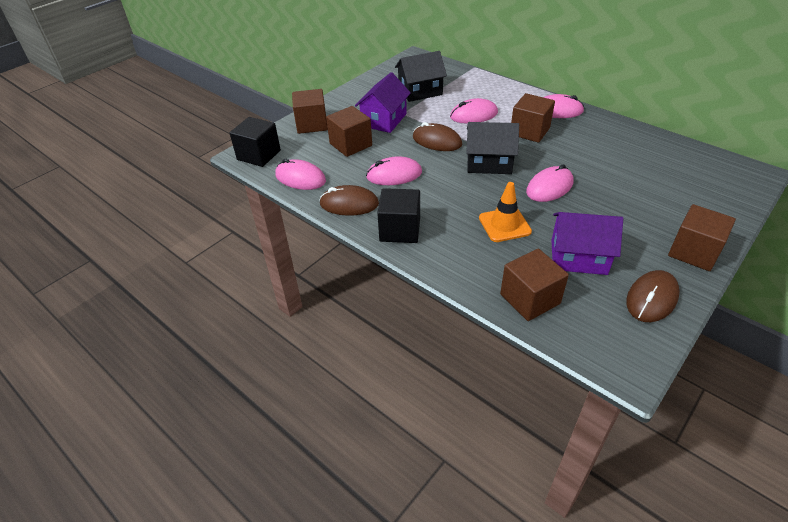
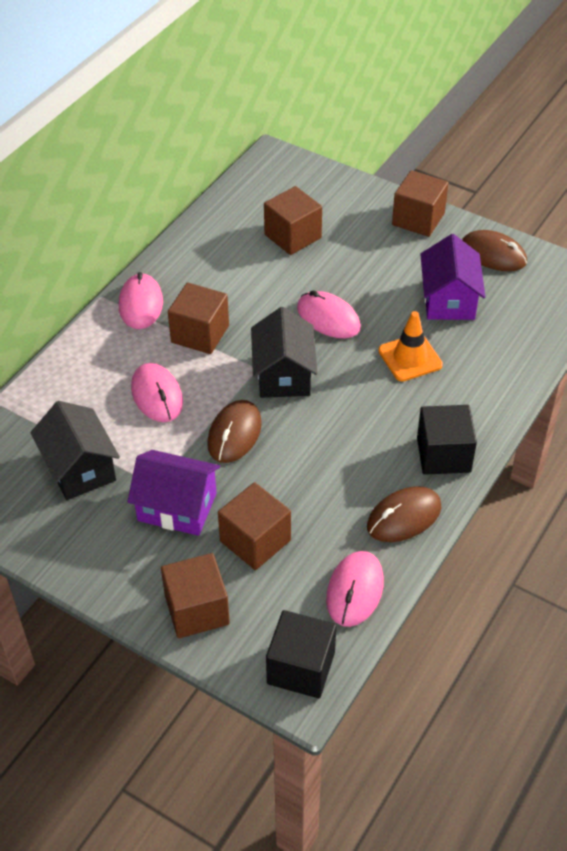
camera: 100 degrees left, 5 degrees up
(349, 204) = (404, 517): brown mouse -> brown mouse turned 60 degrees clockwise
(394, 175) = (327, 475): pink mouse -> none
(530, 299) = (522, 338): brown cube -> brown cube (292, 236)

